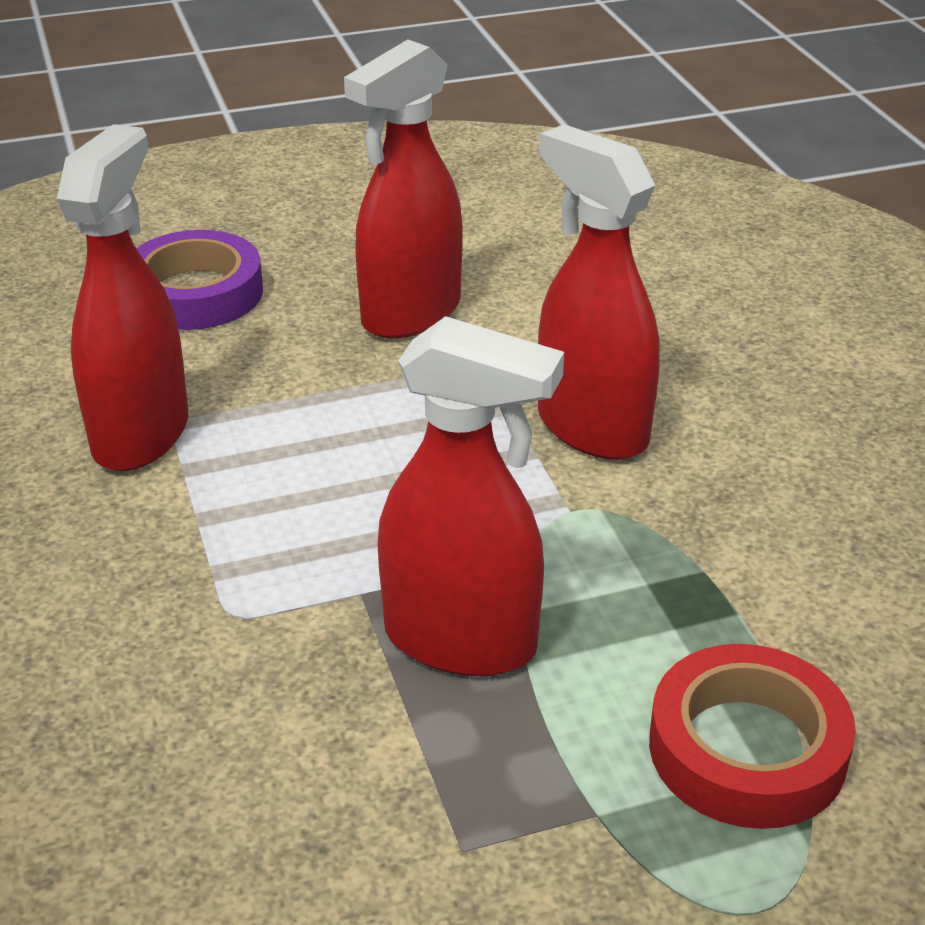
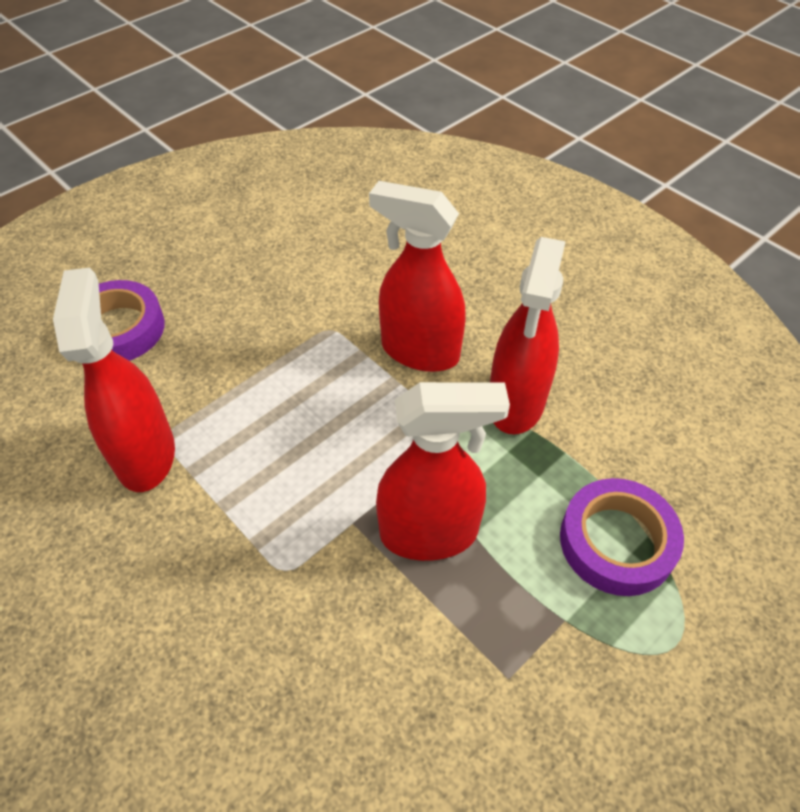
camera: 25 degrees left, 15 degrees up
(410, 314) = (267, 301): red spray bottle -> red spray bottle (516, 403)
(747, 749) = (617, 542): red tape -> purple tape

